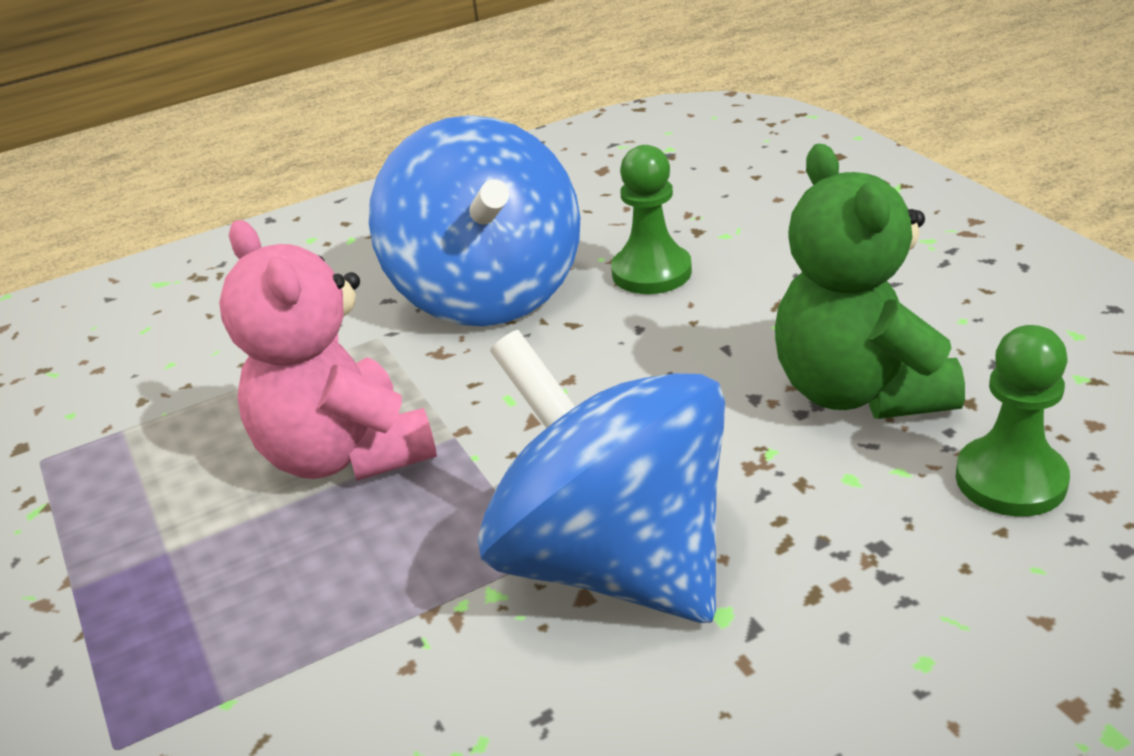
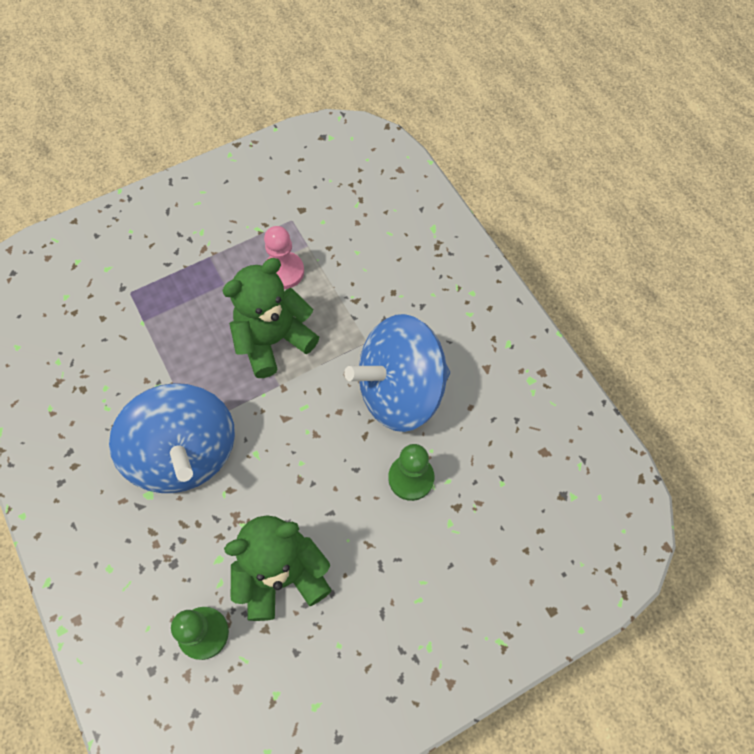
camera: 85 degrees right, 30 degrees up
(173, 457) = (284, 271): none -> pink pawn
(344, 454) = (273, 340): pink teddy bear -> green teddy bear
(613, 561) = (185, 453): blue spinning top -> blue spinning top turned 105 degrees clockwise

